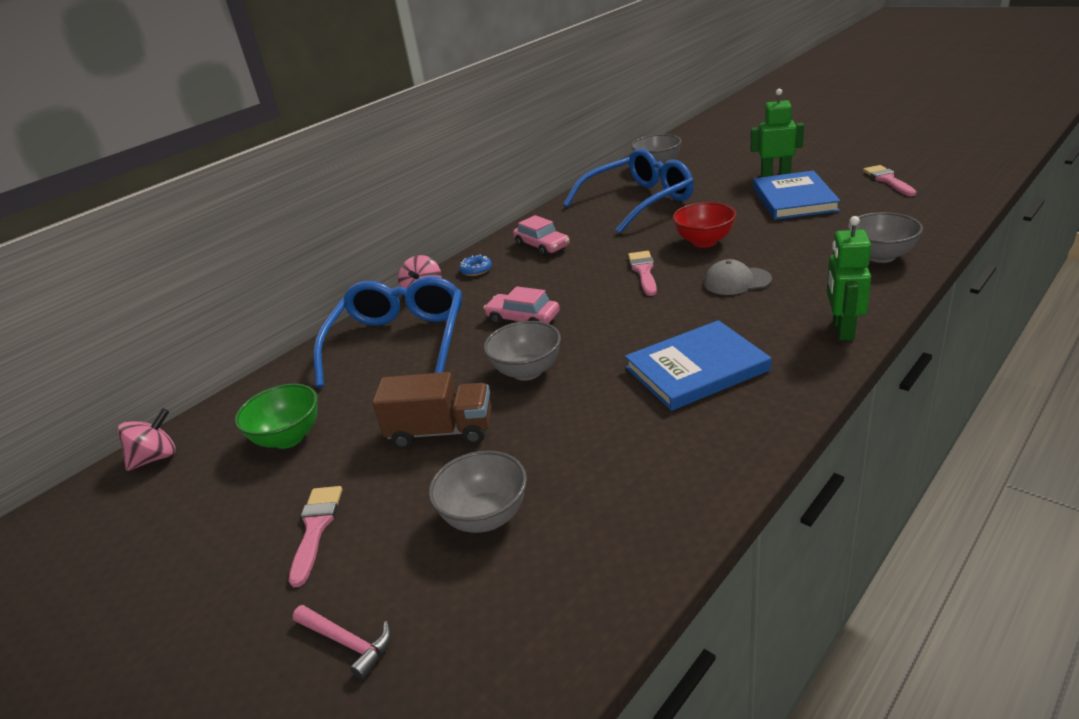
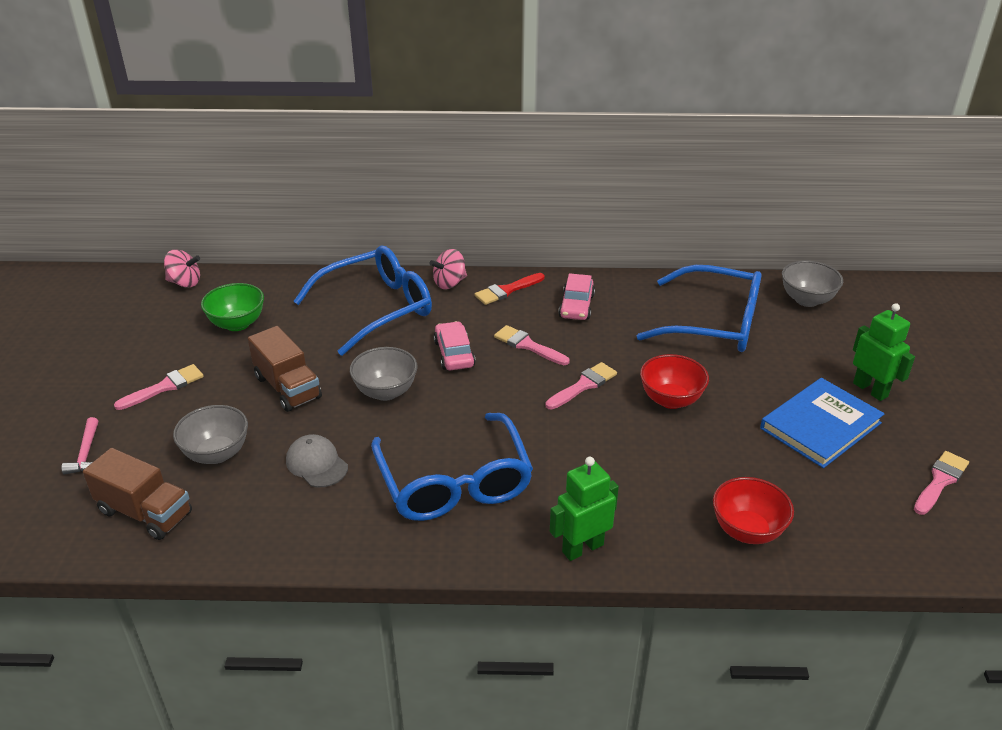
camera: 45 degrees right, 5 degrees up
(476, 270) = (507, 290): blue donut -> red brush
(523, 613) = (145, 513): none -> brown truck
(561, 281) = (528, 345): none -> pink brush
(696, 369) = (454, 481): blue book -> blue glasses
(737, 281) = (613, 450): grey cap -> grey cap (316, 464)
(881, 256) = (747, 530): grey bowl -> red bowl

